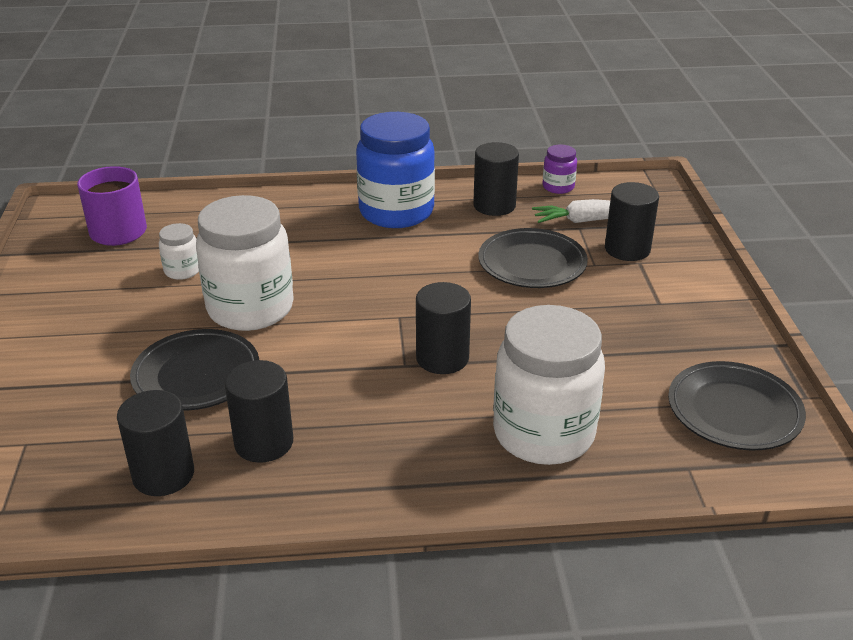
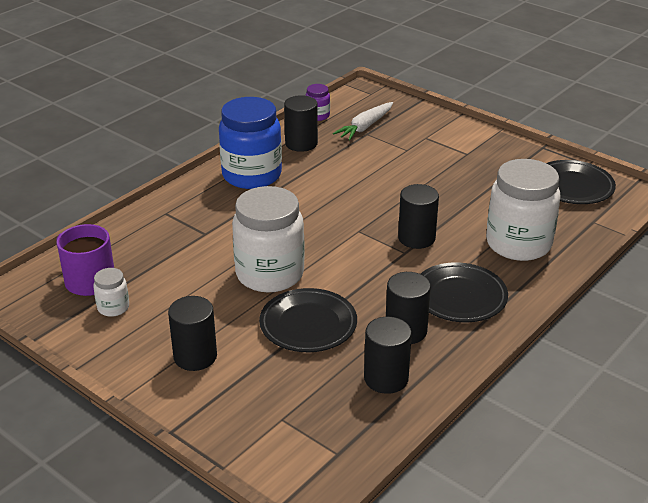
camera: 45 degrees left, 0 degrees up
(182, 271) = (184, 278): white jar -> white jar (113, 307)
(532, 264) = (376, 166): black plate -> black plate (459, 297)
(627, 249) = (409, 133): black cylinder -> black cylinder (195, 356)

